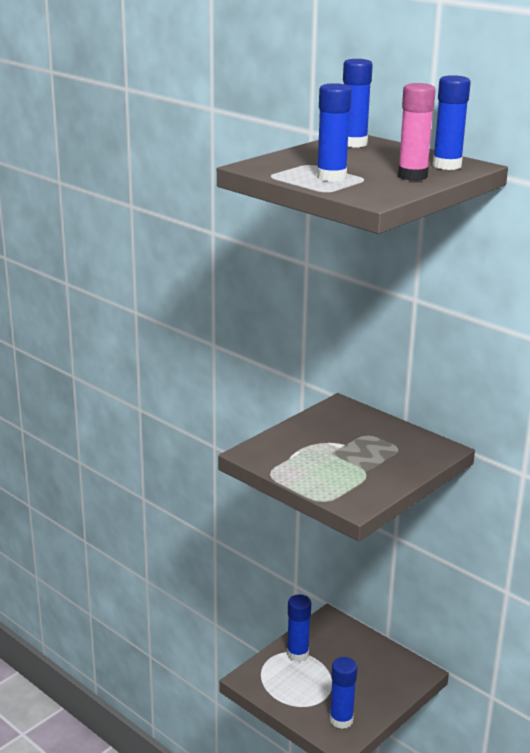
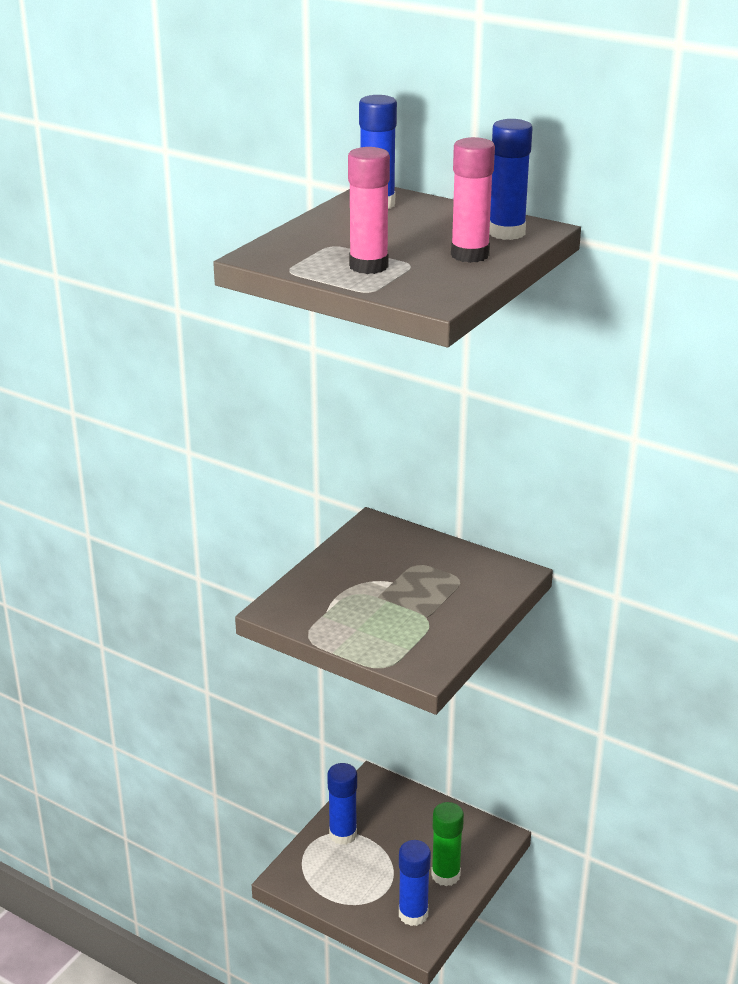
camera: 10 degrees left, 5 degrees up
(331, 177) = (368, 266): blue glue stick -> pink glue stick
(373, 695) = (445, 875): none -> green glue stick

